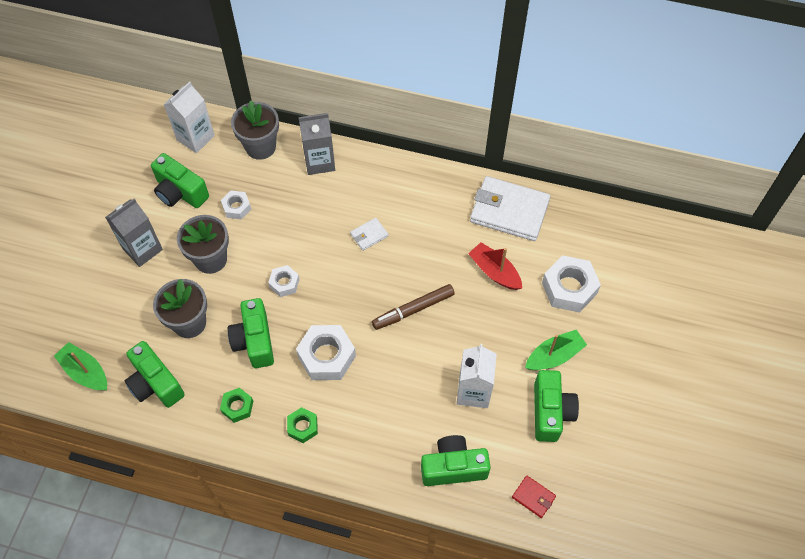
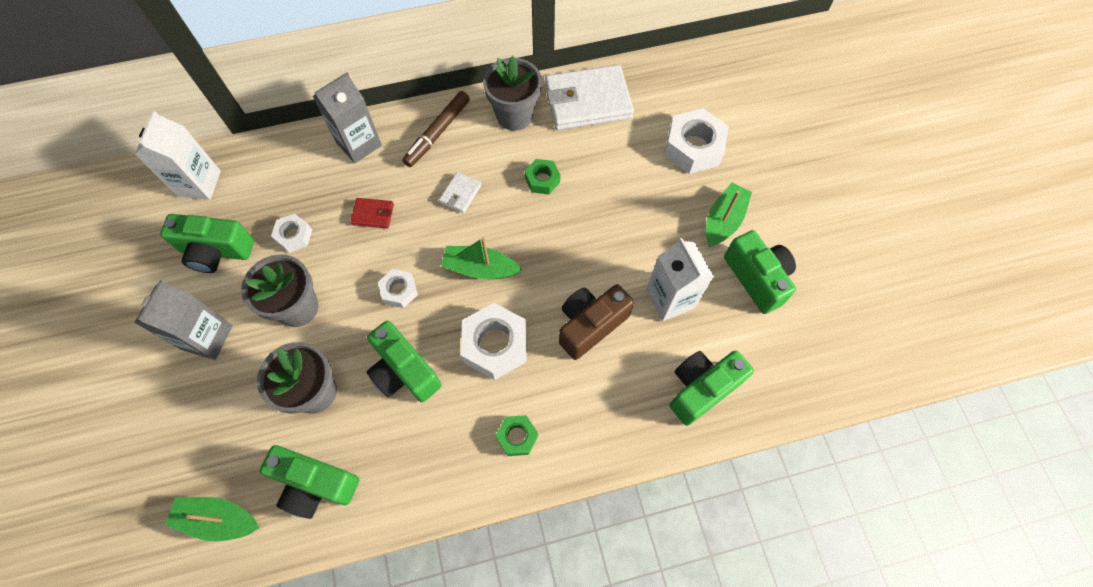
camera: 30 degrees left, 5 degrees up
(237, 407) = (429, 456): green nut -> green nut (542, 180)
(260, 147) = (282, 158): grey flower pot -> grey flower pot (514, 115)
(350, 297) = (480, 268): none -> green boat
(402, 379) = (590, 325): none -> brown camera
(413, 310) = (555, 247): brown marker -> brown marker (437, 133)
(494, 271) = (612, 167): red boat -> none
(533, 497) = (798, 373): red wallet -> red wallet (373, 214)

